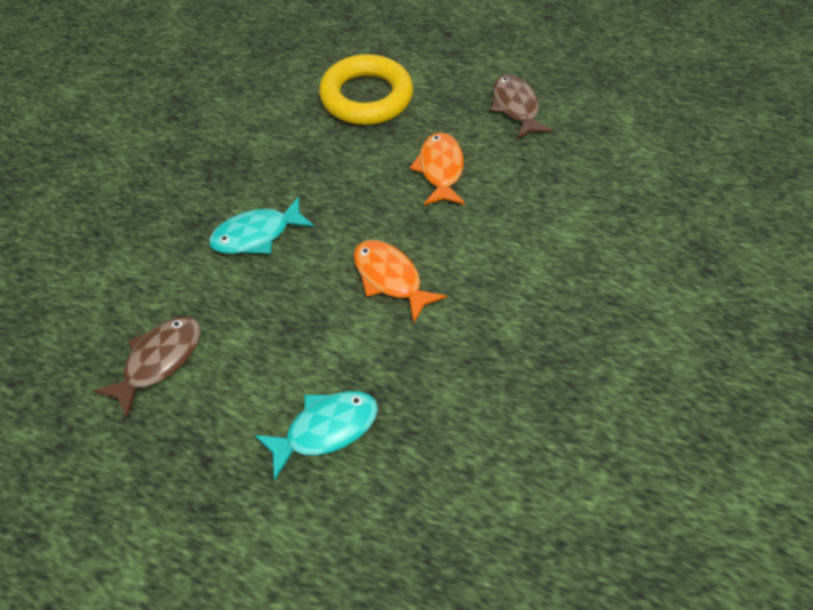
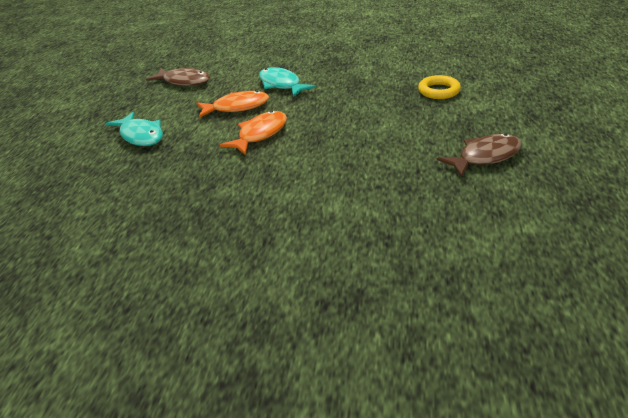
camera: 80 degrees right, 20 degrees down
(366, 97) = (439, 91): yellow ring -> yellow ring, size x0.53
(440, 170) = (378, 134): orange fish -> orange fish (237, 107)

